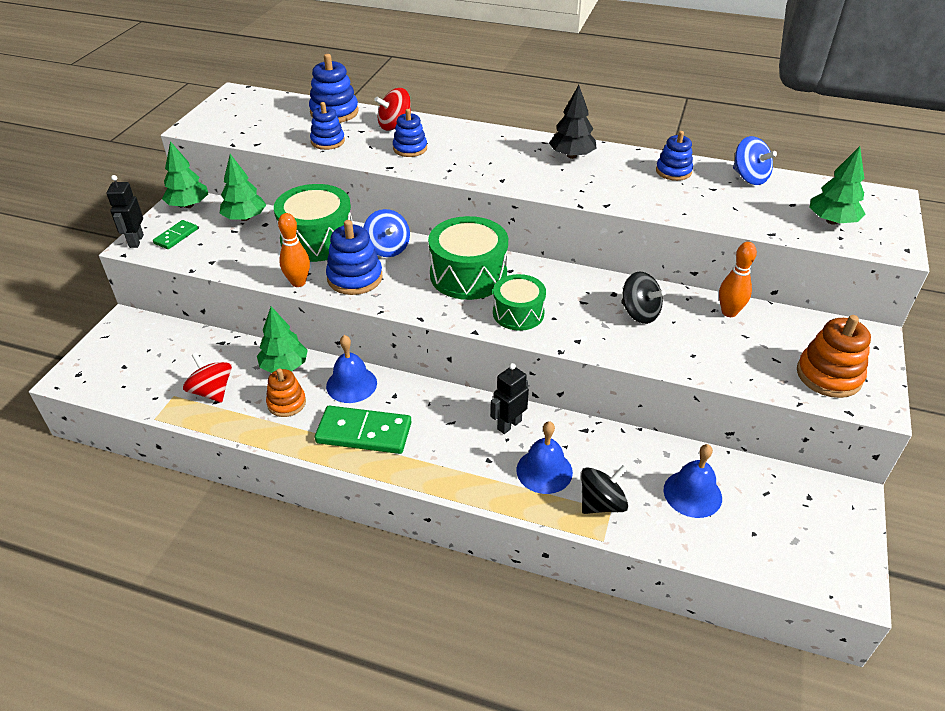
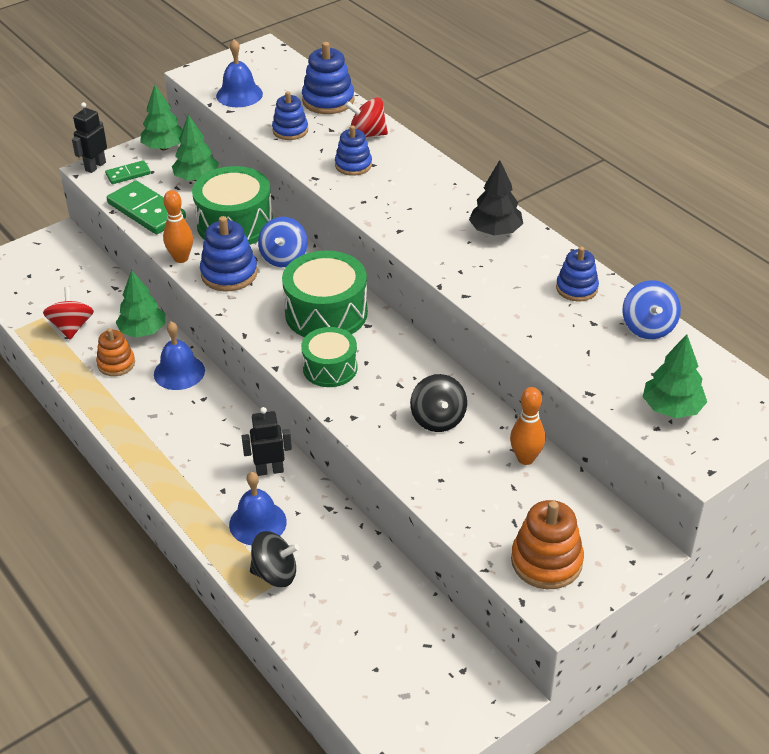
camera: 35 degrees right, 0 degrees up
(364, 432) = (150, 417): green domino -> green domino (146, 211)
(692, 493) = (360, 609): blue bell -> blue bell (239, 94)

